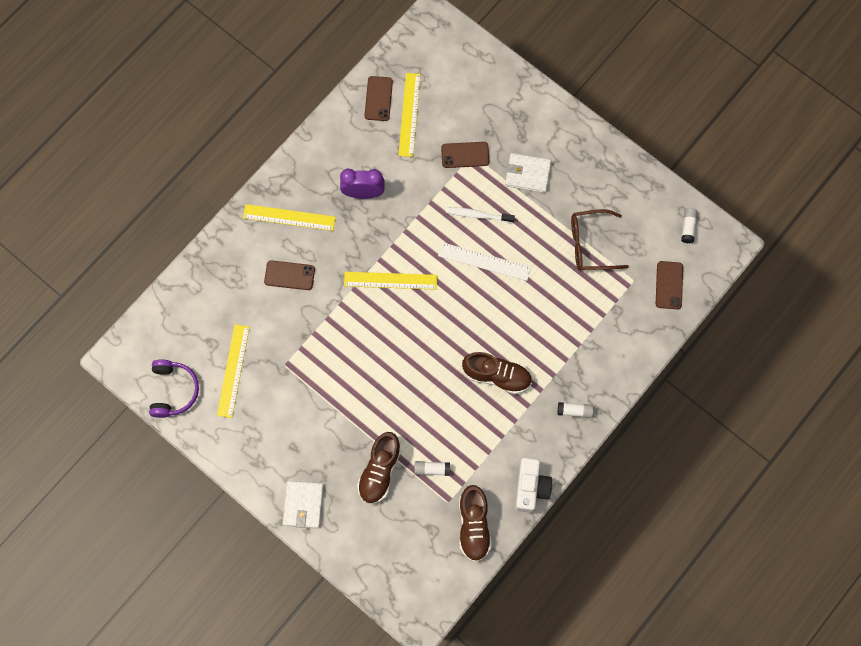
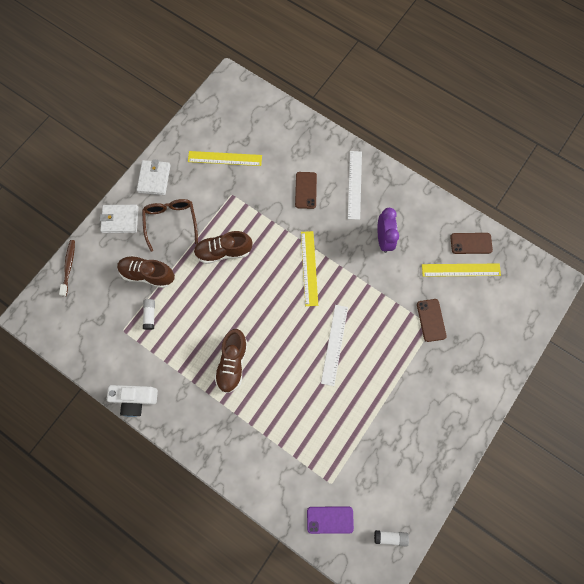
camera: 85 degrees right, 0 degrees up
(173, 390) = (207, 120): purple headphones -> none
(289, 217) = (354, 185): yellow ruler -> white ruler
(360, 570) = (69, 267): none -> brown toothbrush
(473, 525) = (103, 353): brown shoe -> brown shoe (223, 251)
(478, 215) = (376, 336): white toothbrush -> none
(527, 174) = (421, 377): white wallet -> white wallet (154, 179)
(575, 411) = (204, 434): white glue stick -> none
(590, 244) = (361, 440): brown glasses -> brown glasses (171, 222)
(669, 285) = (330, 519): brown phone -> purple phone

